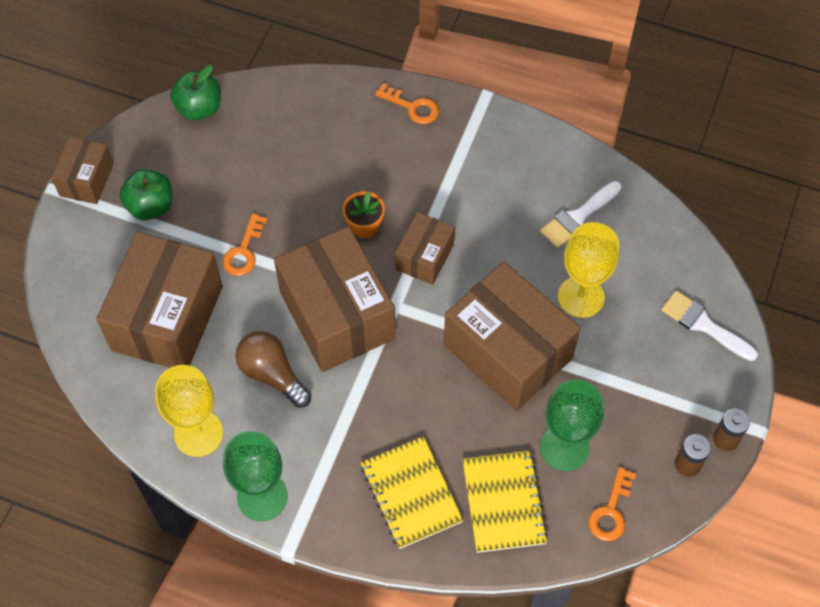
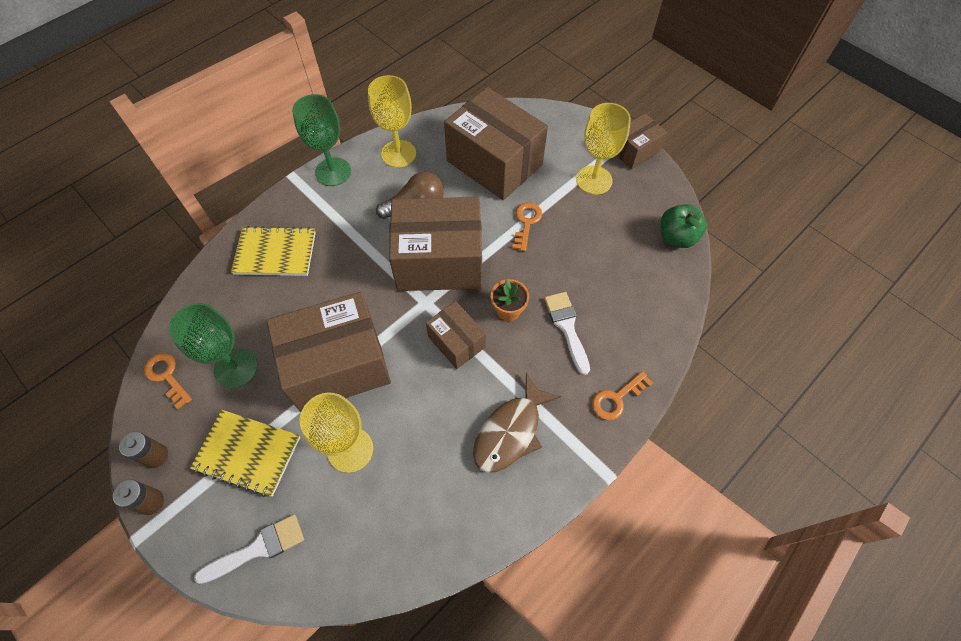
camera: 115 degrees right, 0 degrees up
(86, 180) = (634, 151): brown box -> brown box turned 75 degrees counterclockwise
(150, 206) = (594, 180): green apple -> yellow goblet
(244, 251) = (526, 223): orange key -> orange key turned 60 degrees clockwise
(490, 176) = (510, 432): none -> brown fish
(503, 502) = (227, 307): yellow notebook -> yellow notebook (247, 453)
(578, 217) = (429, 490): white brush -> white brush (567, 327)

